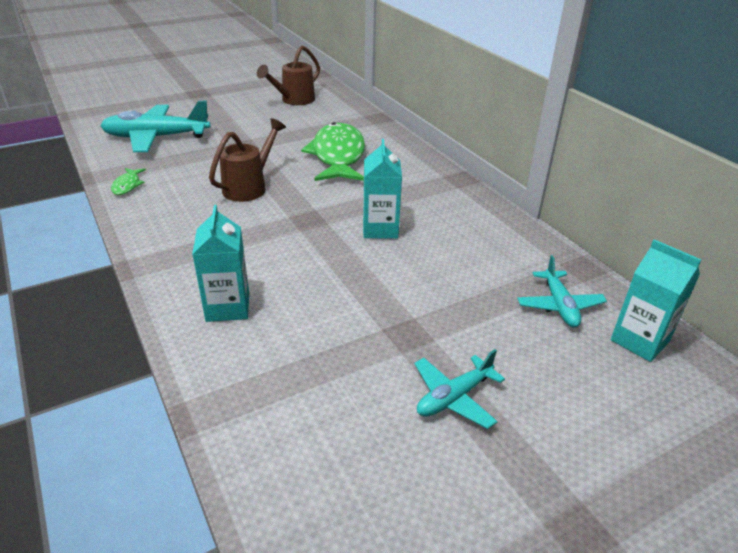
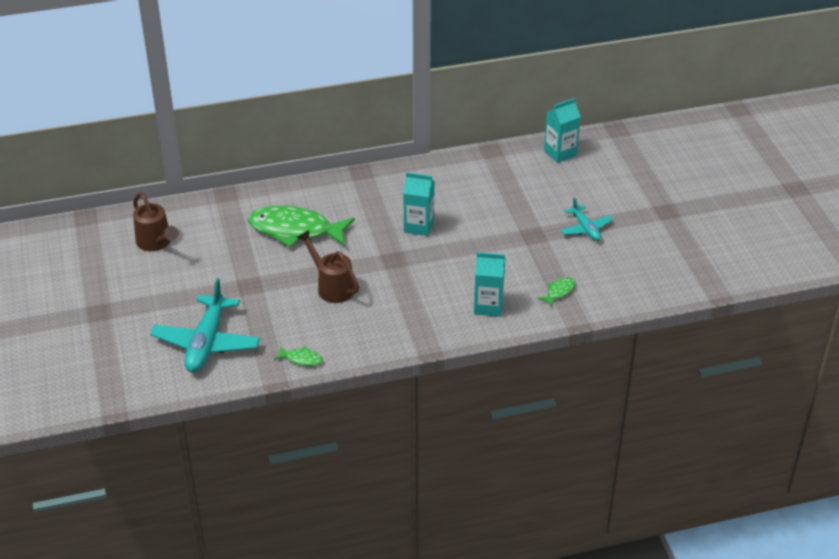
camera: 75 degrees left, 5 degrees up
(273, 381) = (559, 292): none -> green fish
(559, 305) = (524, 171): turquoise plane -> none

